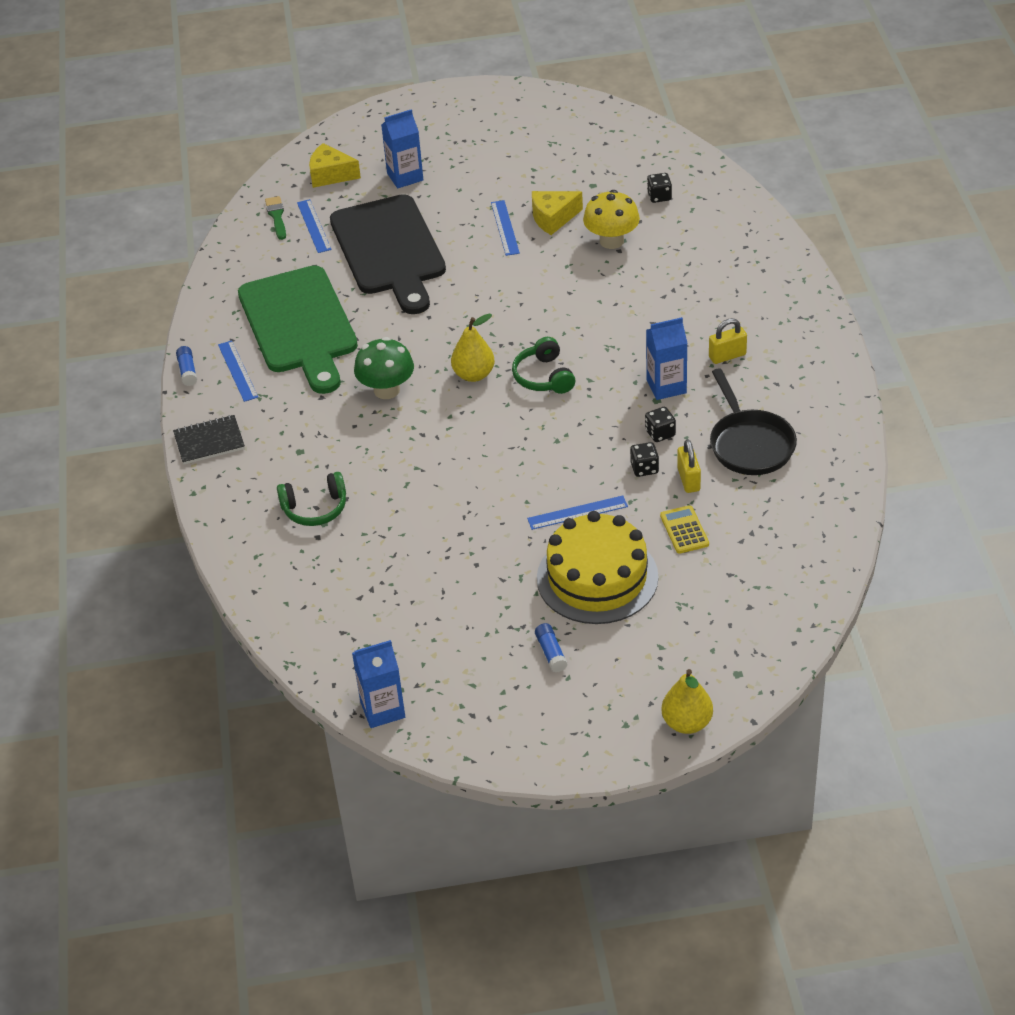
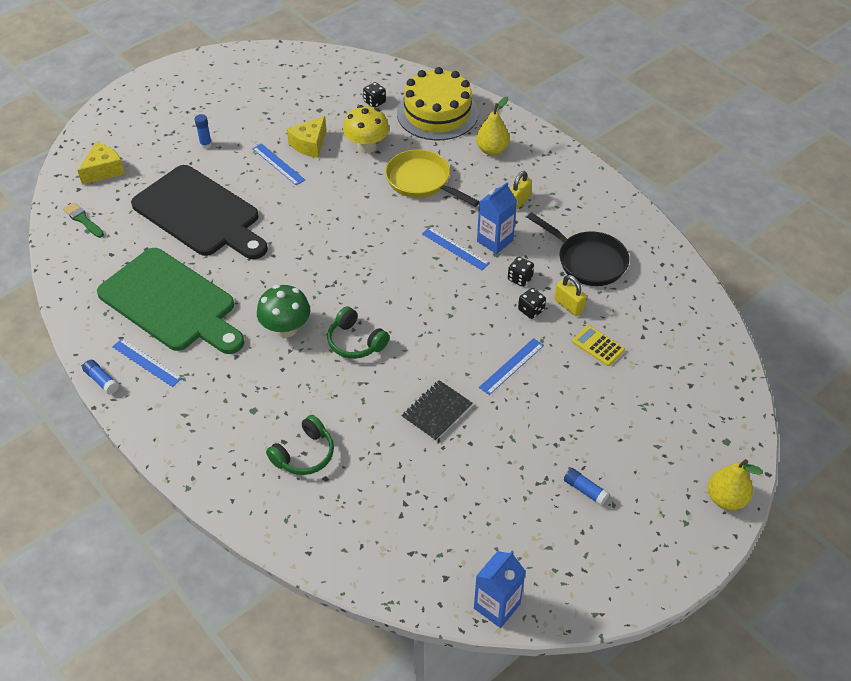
camera: 35 degrees left, 5 degrees up
(209, 441) = (167, 435): black notebook -> black notebook (437, 412)
(313, 226) = (121, 216): blue ruler -> blue ruler (455, 248)
(330, 175) = (104, 170): yellow cheese -> yellow cheese turned 150 degrees clockwise
(405, 177) = (167, 151): blue carton -> none
(447, 183) = (206, 145): none -> blue glue stick
(473, 374) = (345, 288): yellow pear -> yellow pear (492, 150)
(543, 377) = (400, 269): green headphones -> green headphones (355, 342)
(597, 578) = (568, 412): yellow cake -> yellow cake (437, 113)
(640, 297) = (421, 181): none -> yellow pan

